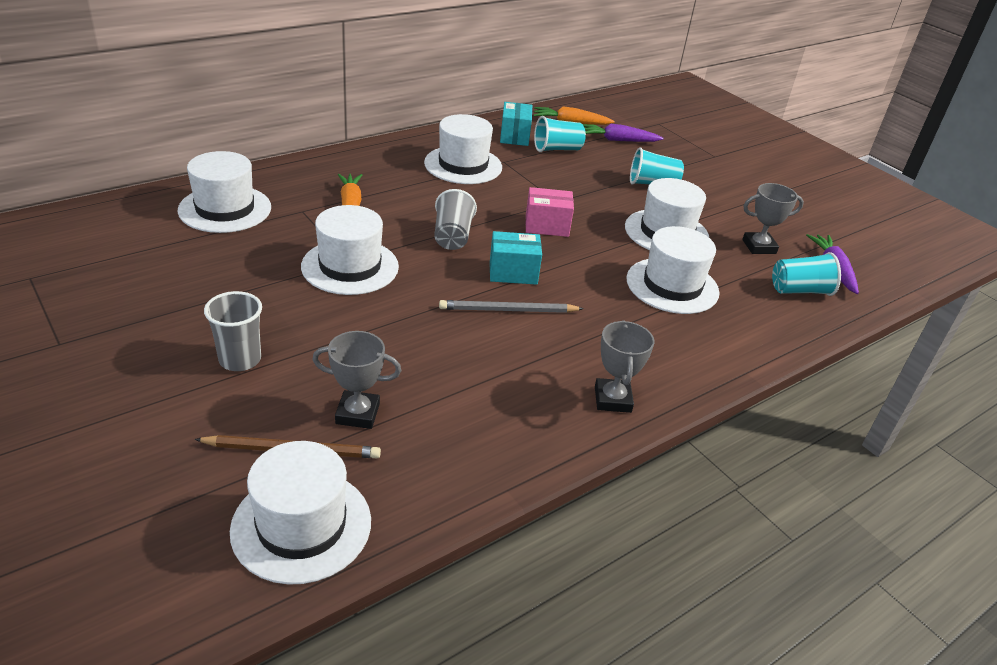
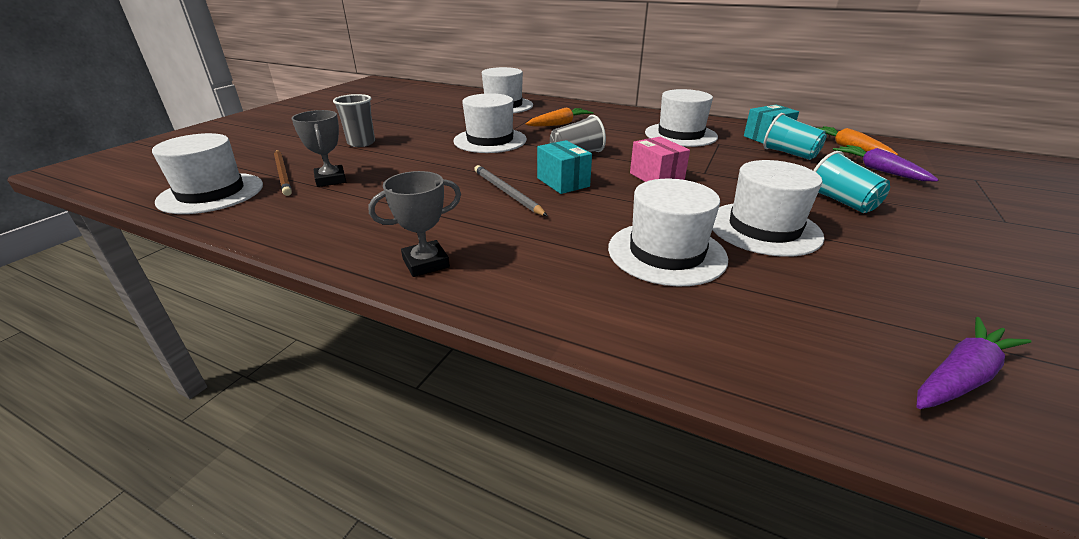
camera: 65 degrees right, 5 degrees down
(759, 247) = (868, 293): grey trophy -> none
(799, 290) = (828, 350): turquoise cup -> none

